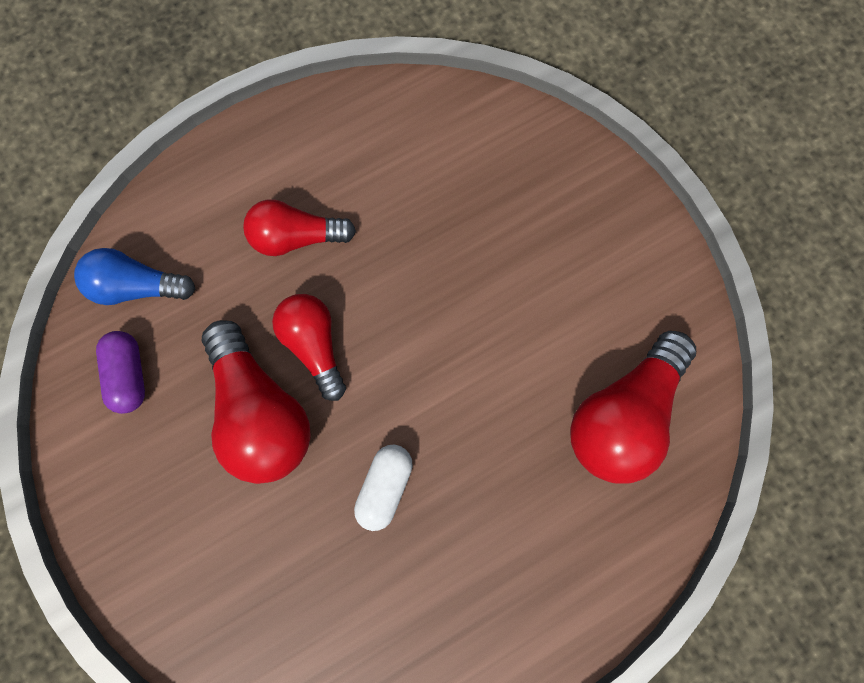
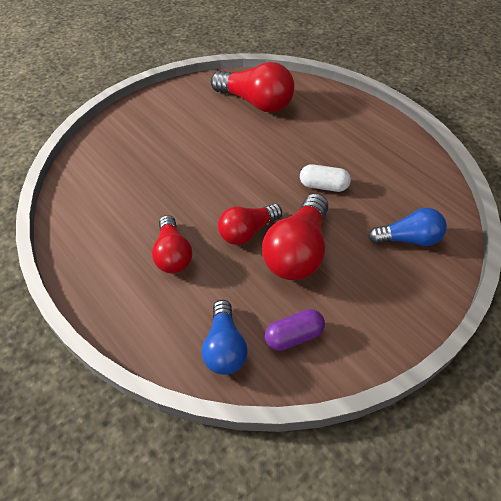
camera: 100 degrees left, 25 degrees down
(245, 593) = (408, 239): none -> blue light bulb
(261, 411) = (297, 252): red light bulb -> red light bulb turned 150 degrees clockwise

